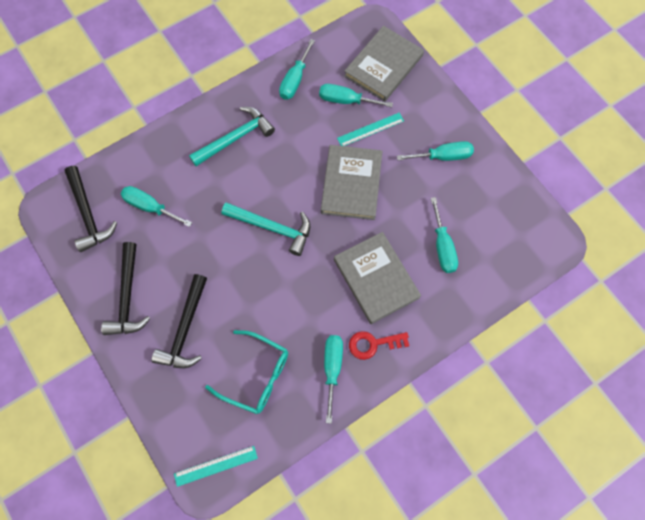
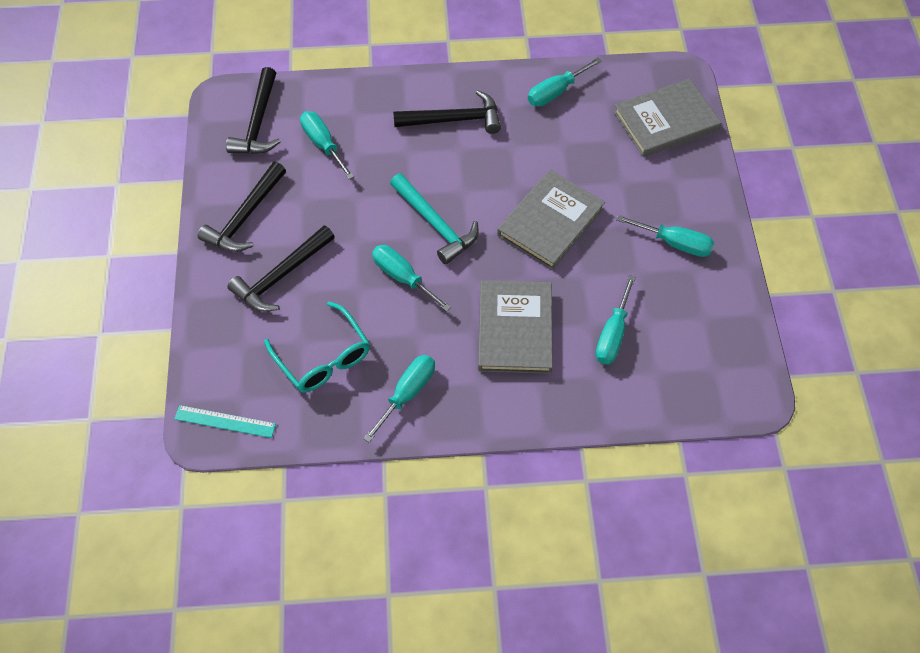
camera: 30 degrees right, 10 degrees down
(235, 138) = (454, 119): turquoise hammer -> black hammer
(346, 100) = (599, 137): turquoise screwdriver -> turquoise screwdriver (402, 277)
(370, 129) = (608, 178): turquoise ruler -> none
(373, 344) = (468, 392): red key -> none

